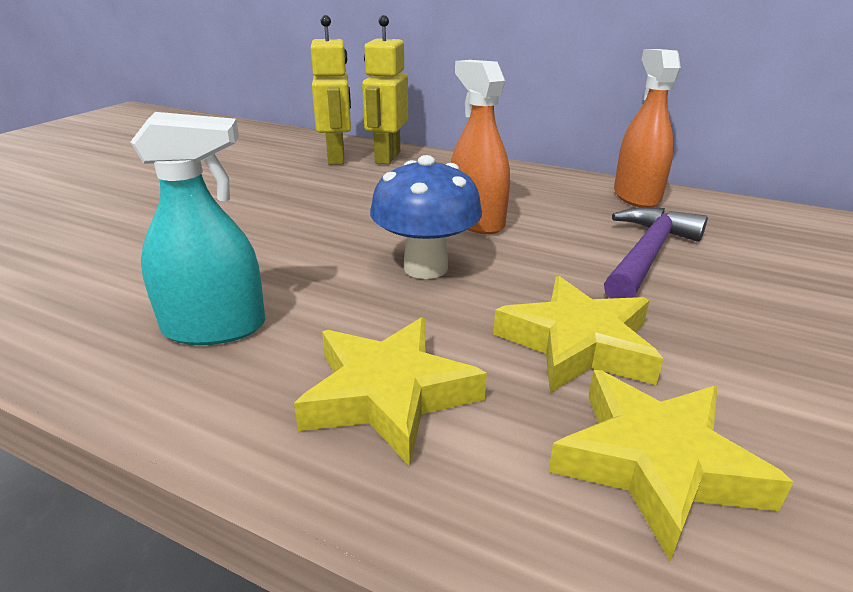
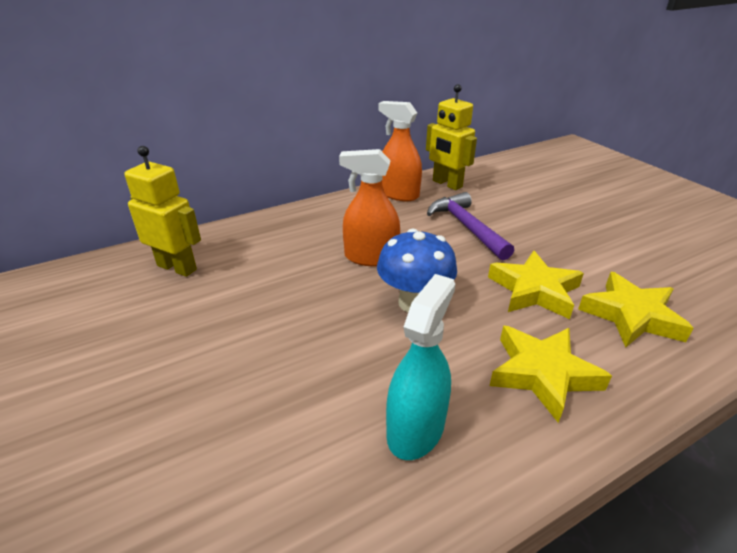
camera: 55 degrees left, 5 degrees up
(387, 157) = (214, 245): yellow robot -> yellow robot (447, 184)

